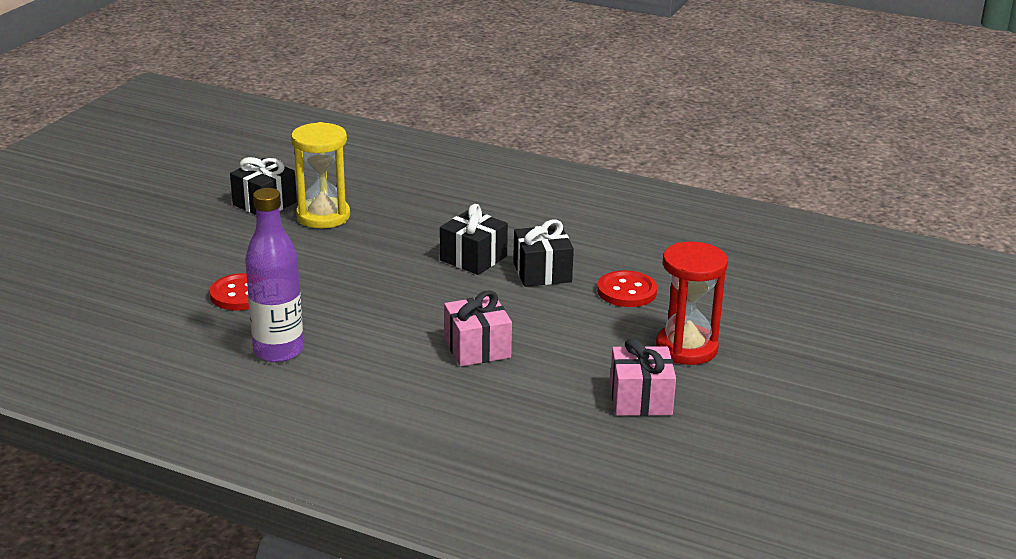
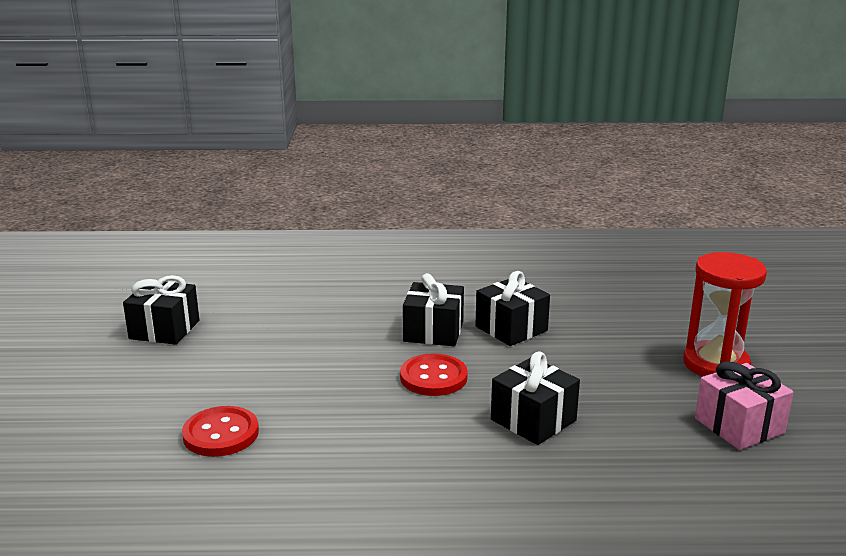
camera: 25 degrees left, 5 degrees down
(278, 351) = (325, 488): purple bottle -> none
(323, 216) = (241, 328): yellow hourglass -> none
(477, 348) = (533, 420): pink gift -> black gift
(626, 291) = (604, 327): red button -> red button (433, 377)

